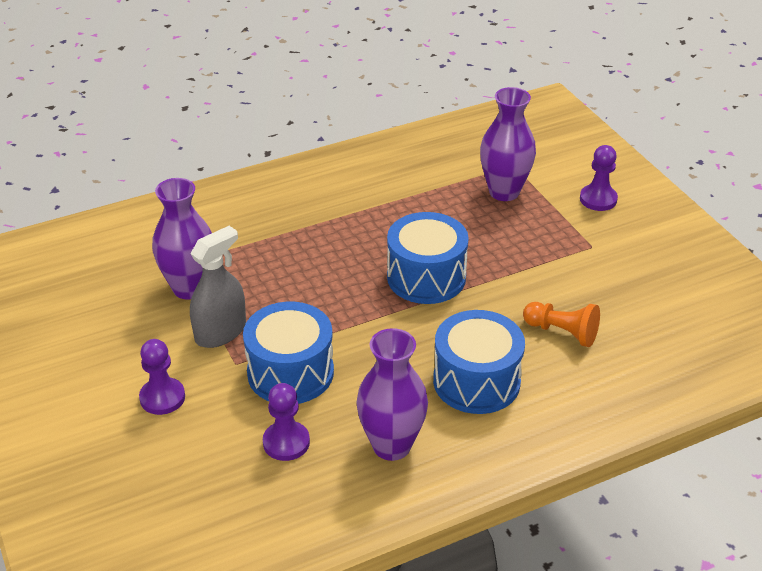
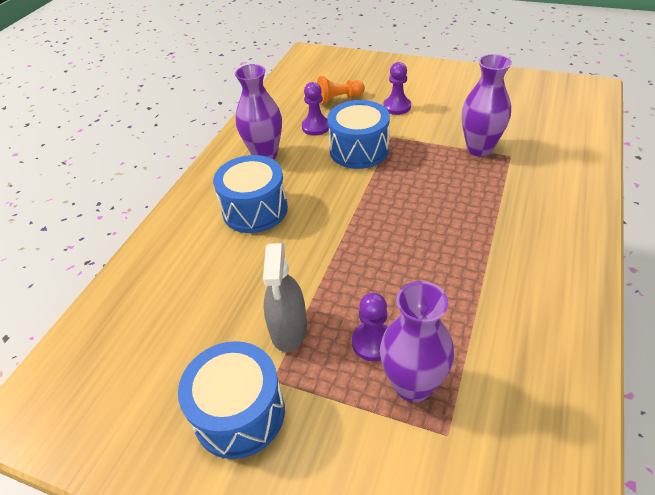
camera: 140 degrees right, 5 degrees up
(220, 332) = (423, 142): grey spray bottle -> grey spray bottle (288, 329)
(426, 277) = (365, 251): blue drum -> blue drum (239, 413)
(562, 332) = (230, 277): orange pawn -> orange pawn (339, 99)
(598, 199) = (319, 455): purple pawn -> purple pawn (373, 342)

